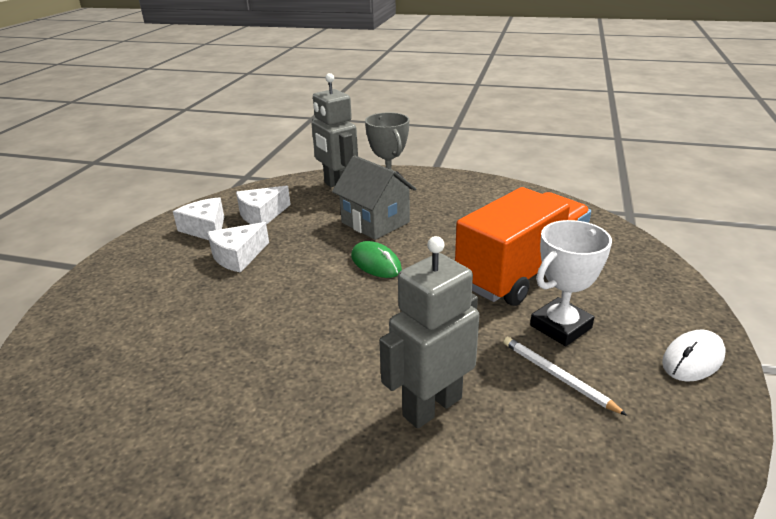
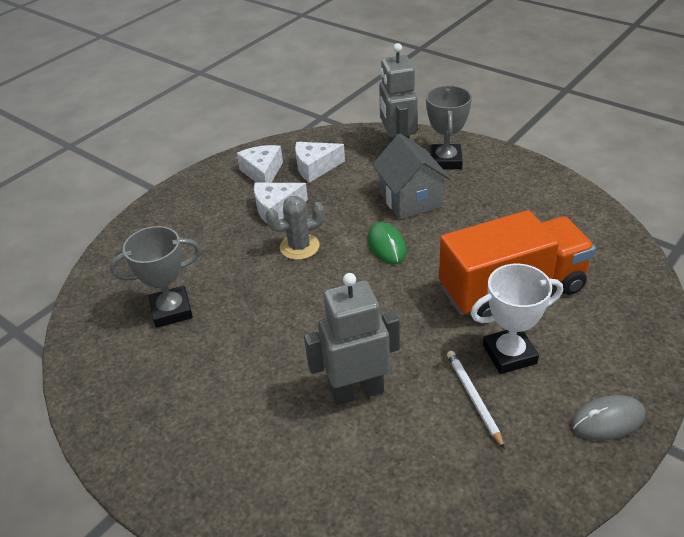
camera: 25 degrees right, 10 degrees up
(153, 383) = (171, 310): none -> grey trophy
(283, 284) = (299, 247): none -> grey cactus
(693, 359) = (607, 420): white mouse -> grey mouse

